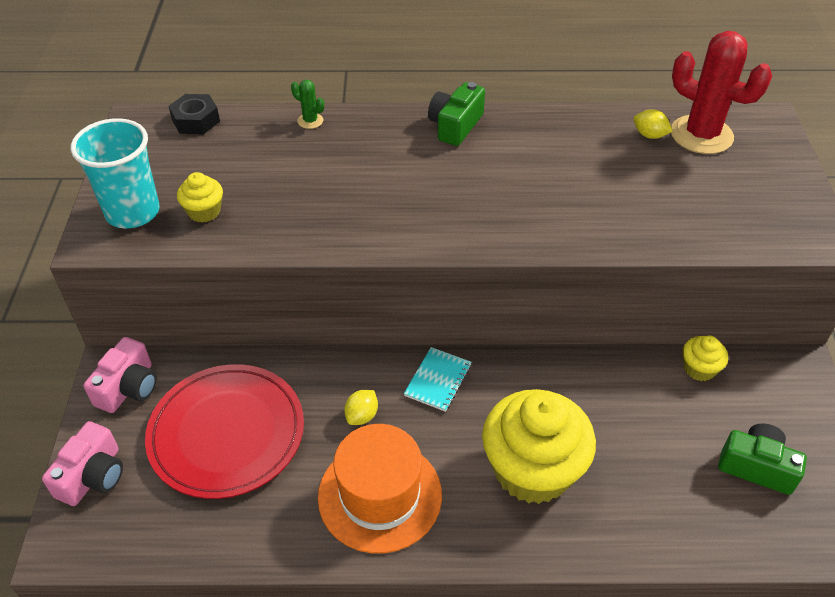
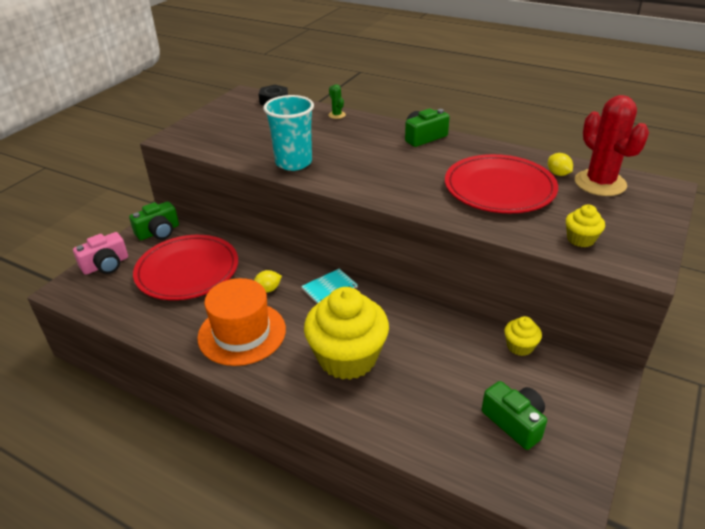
camera: 30 degrees right, 10 degrees down
(128, 387) = (158, 232): pink camera -> green camera
(133, 212) = (201, 131): turquoise cup -> turquoise cup (293, 162)
(204, 211) = (237, 140): yellow cupcake -> yellow cupcake (580, 239)
(604, 179) = (499, 188): none -> red plate

